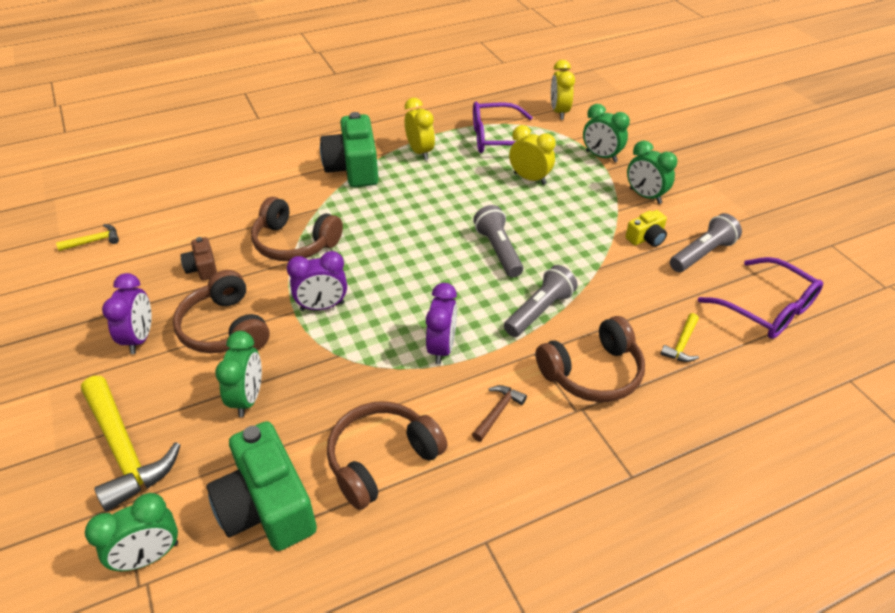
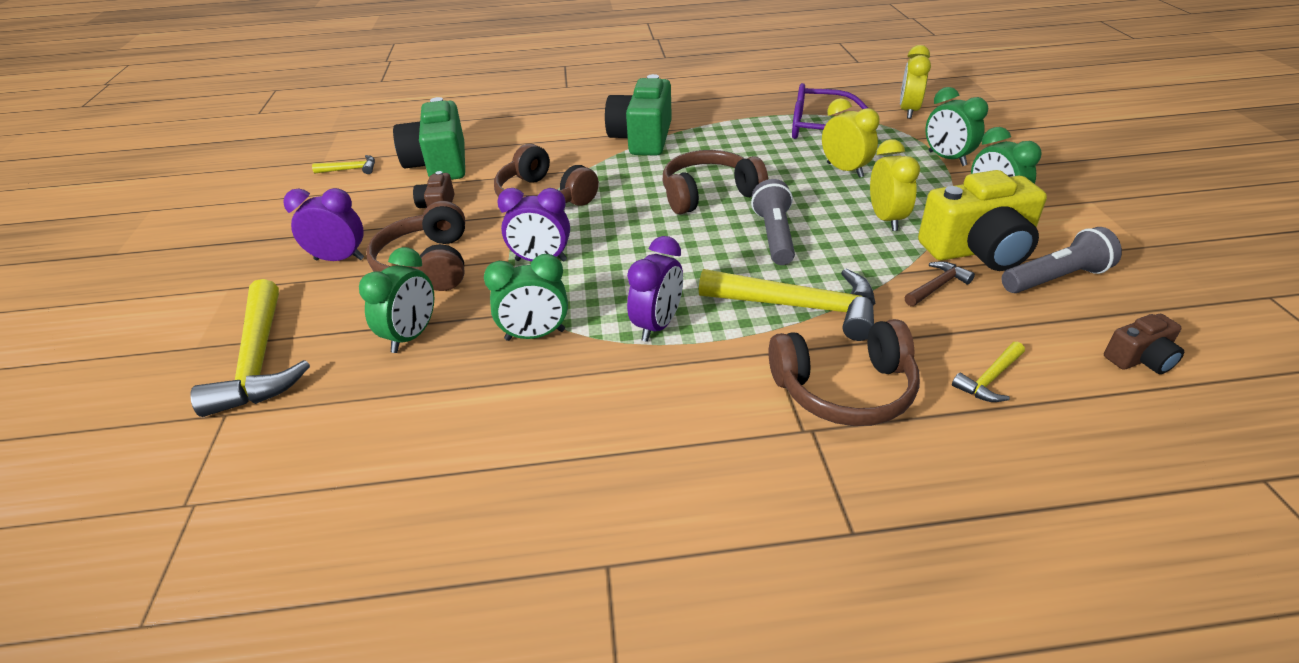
camera: 20 degrees right, 5 degrees down
(140, 338) = (339, 259): purple clock -> purple clock turned 105 degrees counterclockwise
(149, 556) = (214, 476): green clock -> green clock (535, 335)
(267, 506) = (367, 453): green camera -> green camera (439, 164)
(382, 459) = (525, 433): brown headphones -> brown headphones (709, 194)
(420, 152) = (724, 132): yellow clock -> yellow clock (886, 219)
(498, 412) = (696, 410): brown hammer -> brown hammer (937, 286)
(539, 311) = (800, 307): grey flashlight -> yellow hammer
(646, 238) = (978, 250): yellow camera -> yellow camera, size x2.03
(767, 309) = (1140, 359): purple glasses -> brown camera

